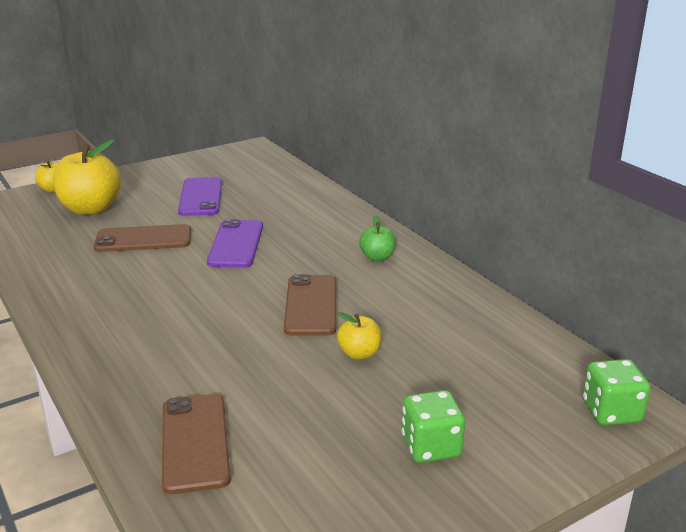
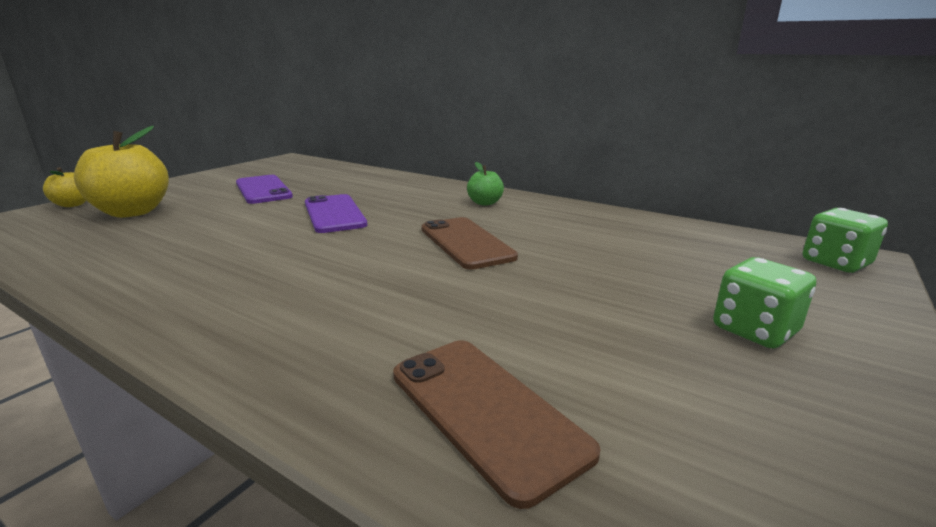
camera: 25 degrees left, 5 degrees down
(143, 239) = (220, 225): brown phone -> none
(359, 353) = (564, 269): yellow apple -> none

